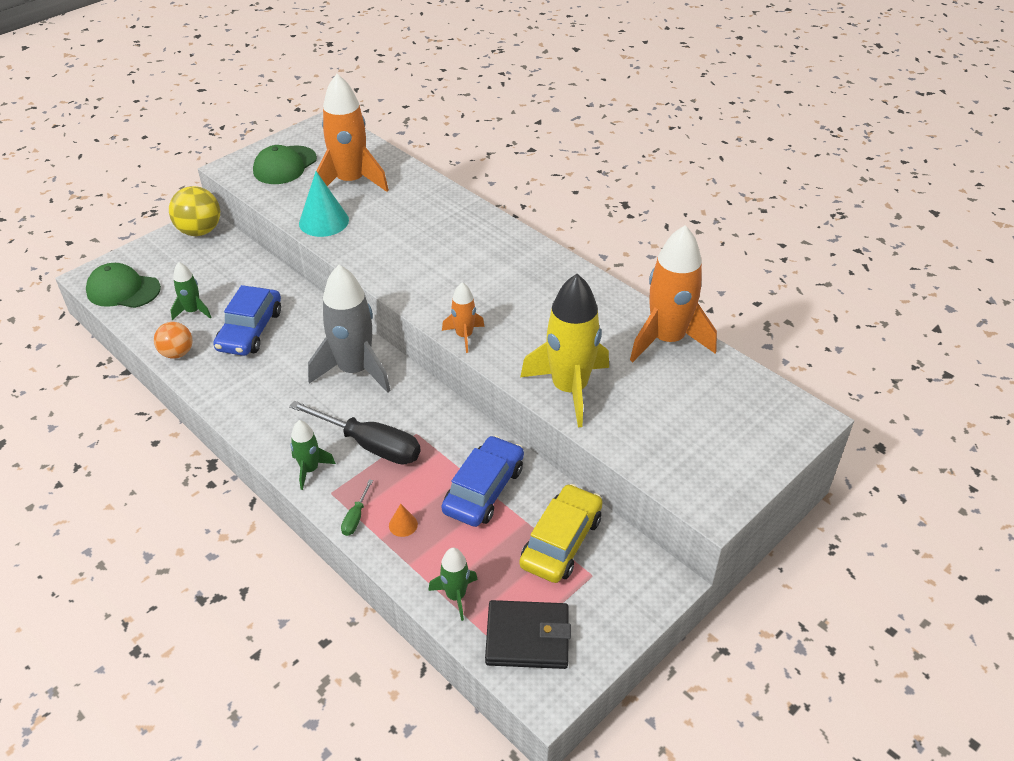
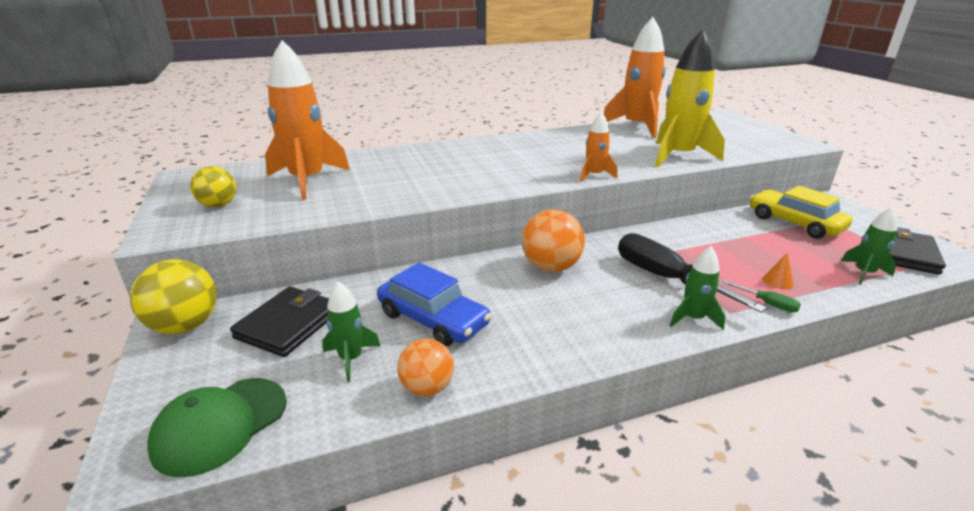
camera: 65 degrees left, 15 degrees down
(217, 270) = (288, 324): none -> black wallet
(285, 165) = (218, 205): green cap -> yellow ball
(324, 221) = (356, 201): turquoise cone -> none
(355, 370) = (551, 267): grey rocket -> orange ball
(370, 445) = (665, 278): black screwdriver -> black screwdriver turned 90 degrees counterclockwise
(484, 489) = (735, 239): blue car -> none

